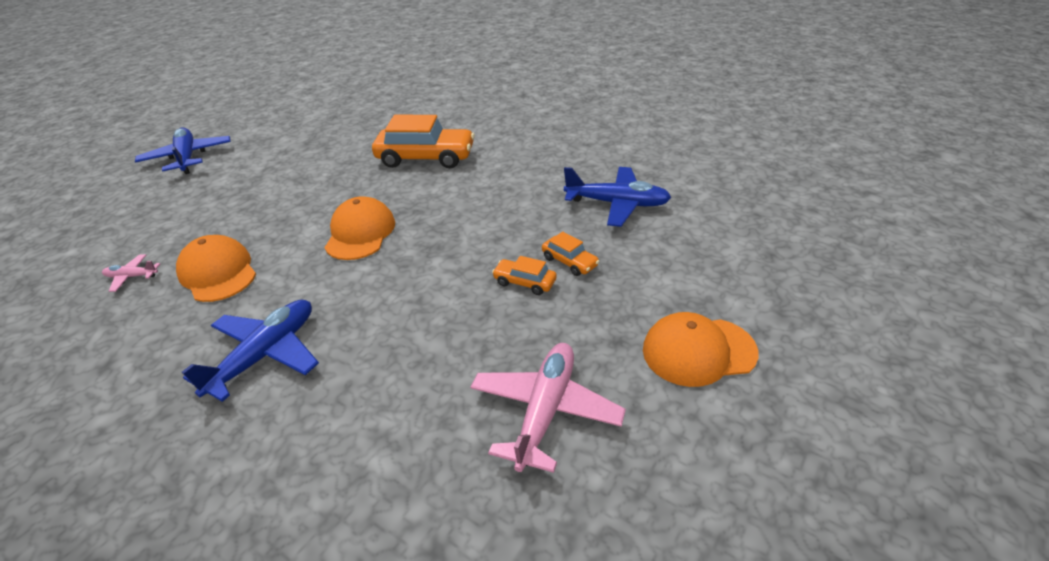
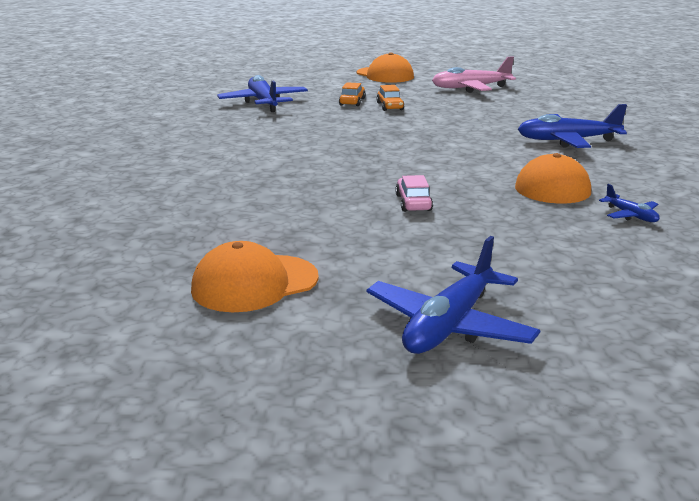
camera: 125 degrees left, 15 degrees down
(132, 276) = (630, 215): pink plane -> blue plane
(296, 196) = (413, 203): none -> pink car
(360, 233) = (419, 157): orange cap -> orange cap (254, 283)
(426, 158) = (259, 172): orange car -> none

